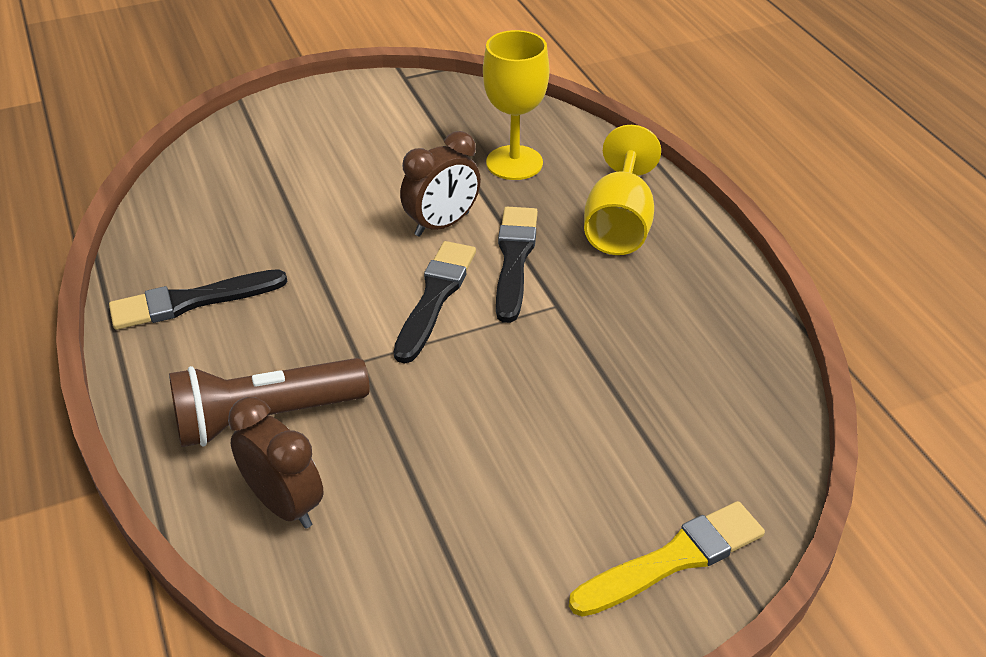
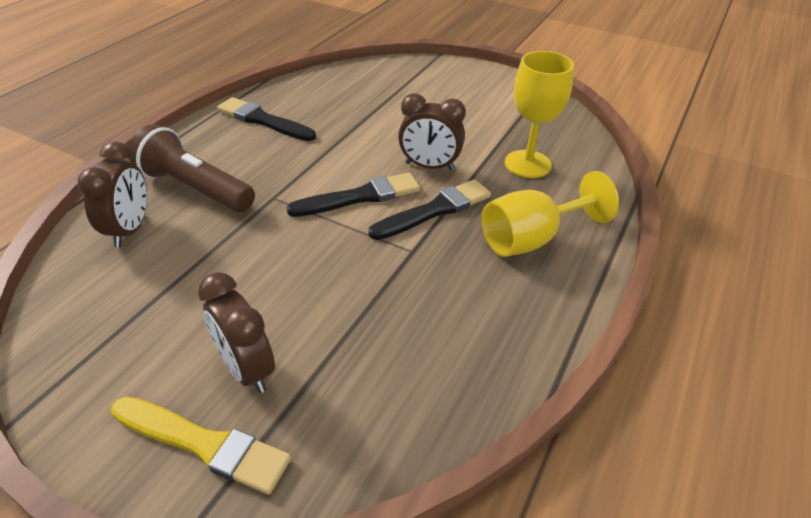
camera: 50 degrees right, 0 degrees up
(606, 492) = (247, 369): none -> brown clock

